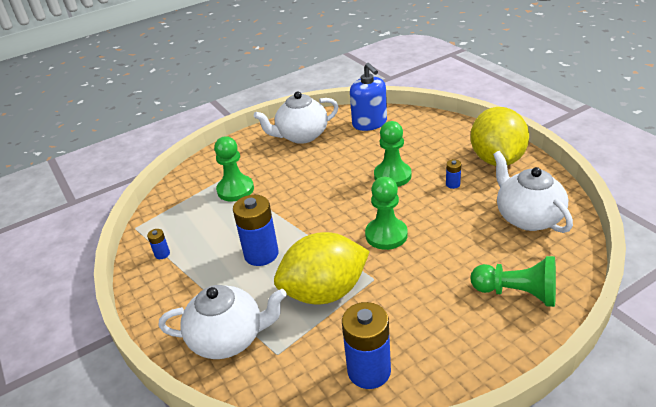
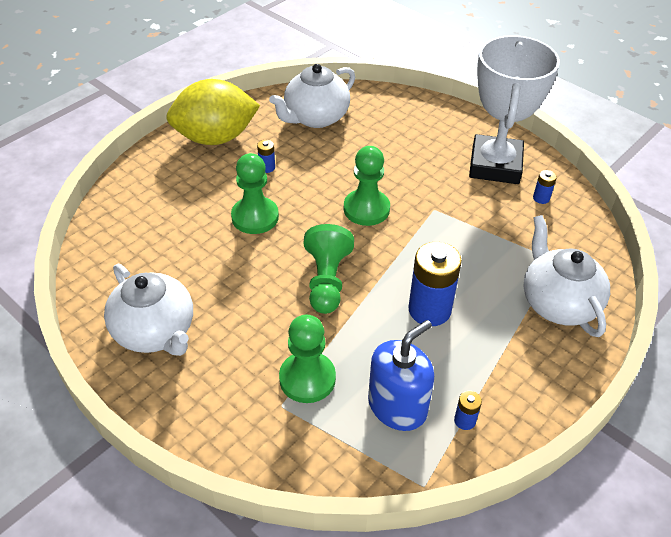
camera: 110 degrees left, 10 degrees up
(324, 292) = (466, 242): yellow lemon -> none
(369, 123) = (123, 256): blue soap dispenser -> blue soap dispenser (397, 406)
(369, 371) = (541, 198): blue battery -> blue battery, size x0.45
(433, 344) = (495, 165): none -> white trophy
(517, 293) = (419, 123): green pawn -> green pawn (327, 281)

